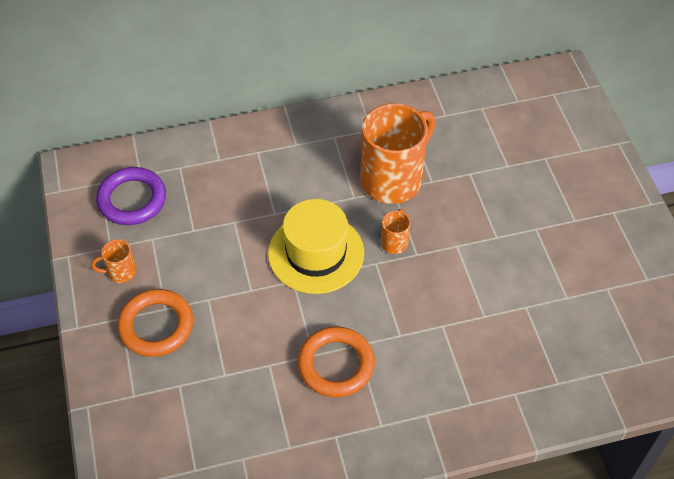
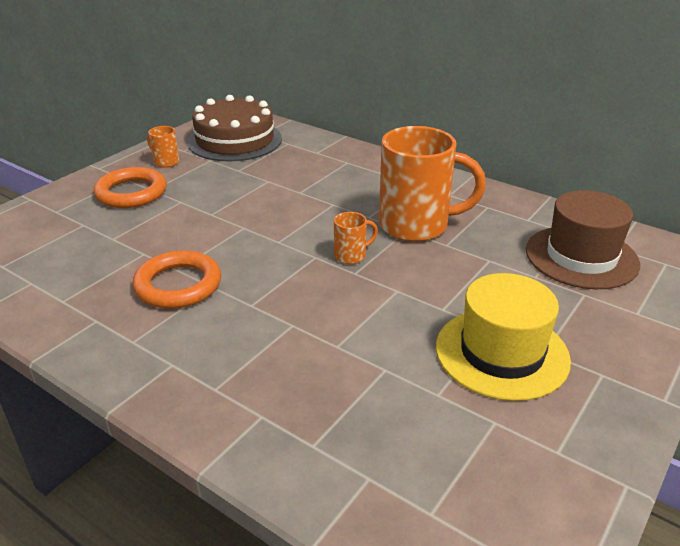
camera: 50 degrees right, 20 degrees down
(132, 199) = (235, 140): purple ring -> brown cake
(316, 253) = (286, 225): yellow hat -> yellow hat (501, 353)
(510, 126) = (581, 257): none -> brown hat

